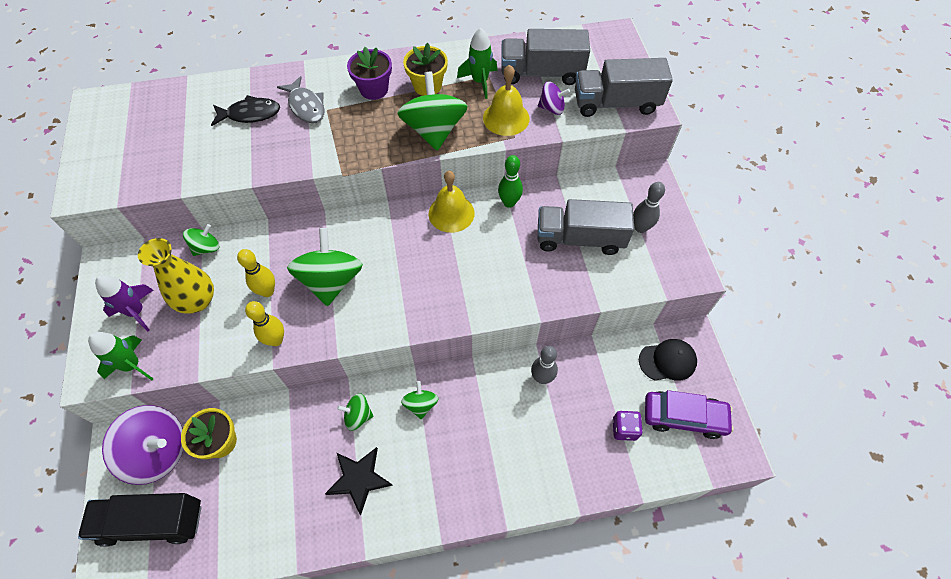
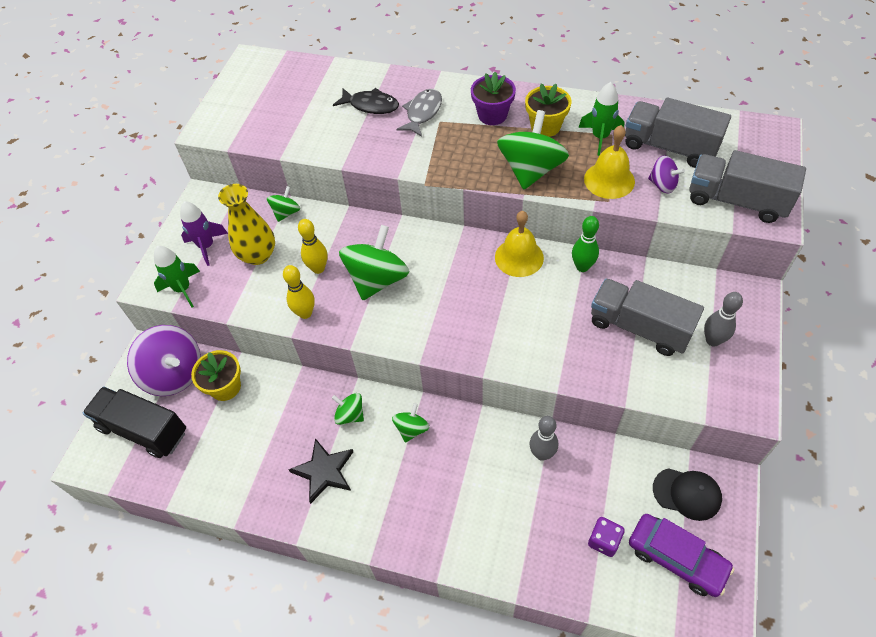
camera: 30 degrees right, 5 degrees down
(206, 248) = (286, 213): green spinning top -> green spinning top turned 45 degrees counterclockwise
(306, 106) = (422, 113): grey fish -> grey fish turned 150 degrees counterclockwise

